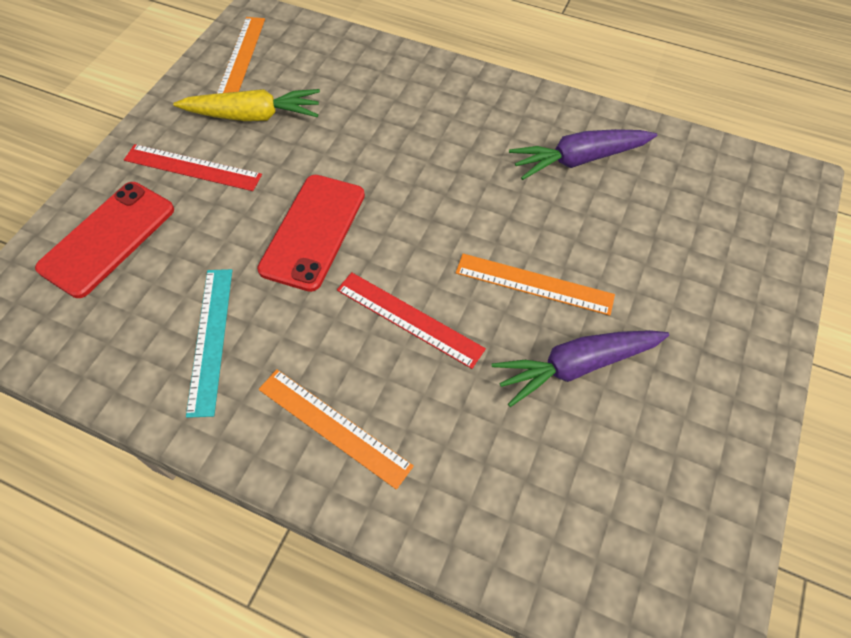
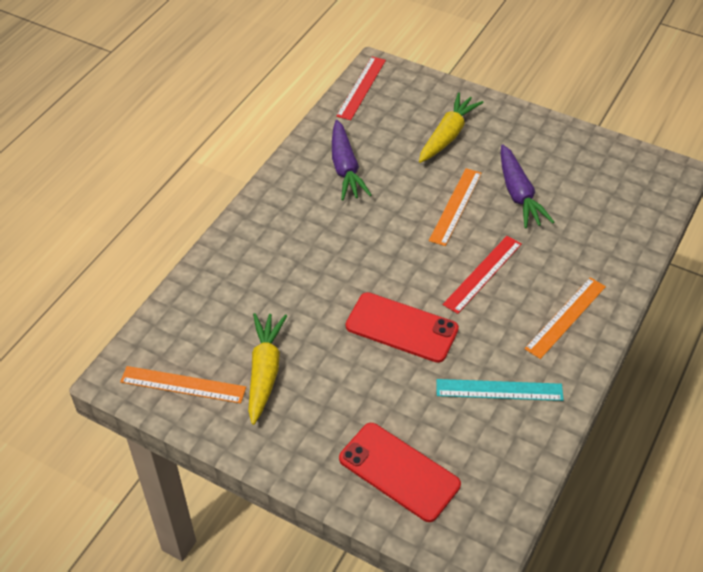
camera: 85 degrees left, 10 degrees down
(192, 167) = (323, 414): red ruler -> red ruler (361, 88)
(681, 271) = (448, 135): none -> yellow carrot

